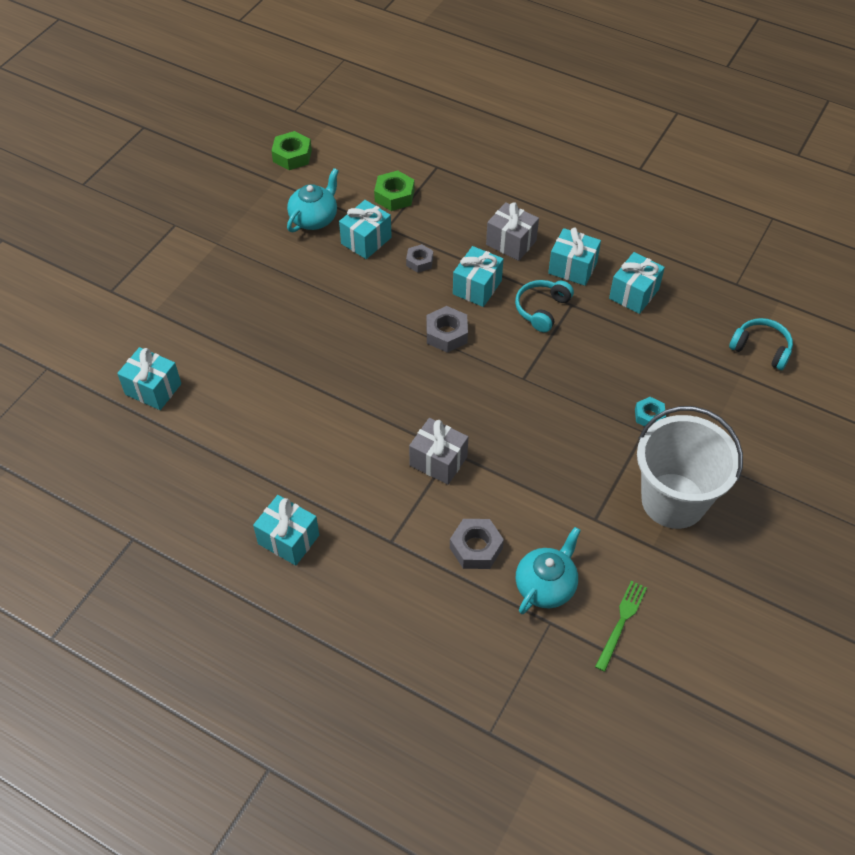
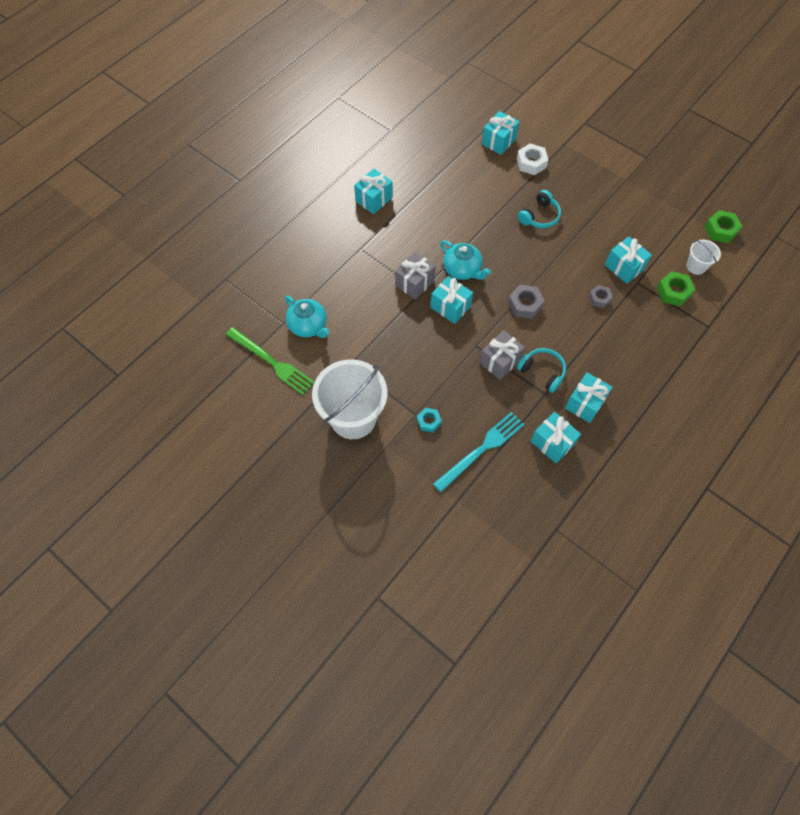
camera: 100 degrees right, 10 degrees up
(195, 346) = (531, 163): none -> white nut
(314, 218) = (649, 237): turquoise teapot -> turquoise teapot (462, 270)
(352, 177) = (696, 266): none -> white bucket
(476, 548) = (345, 293): grey nut -> none
(477, 287) = (569, 332): turquoise gift -> turquoise gift (450, 307)
(511, 242) = (616, 364): grey gift -> grey gift (500, 361)
(621, 622) = (272, 362): green fork -> green fork, size x1.57
(667, 358) = (481, 449): none -> turquoise fork
(761, 349) = (481, 525): turquoise headphones -> turquoise headphones (539, 216)

